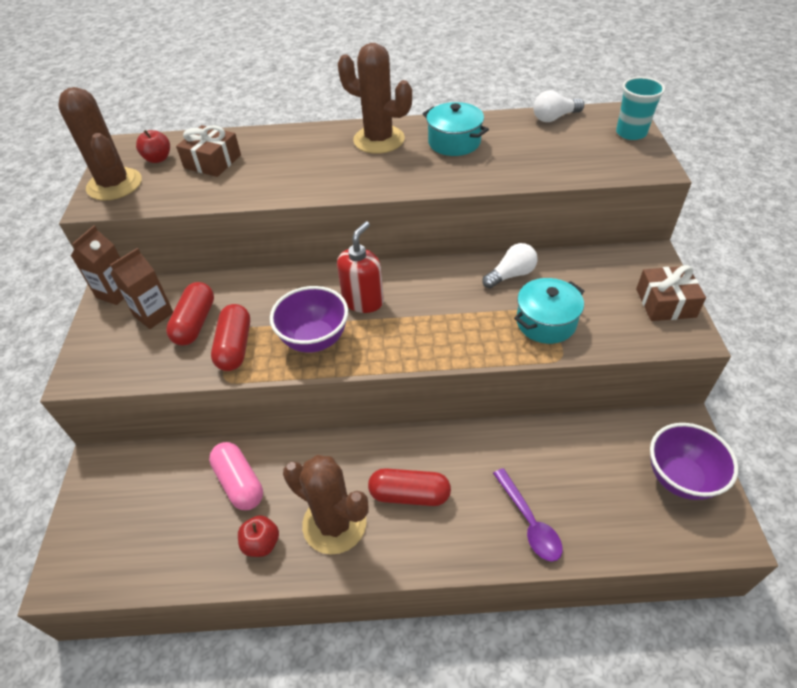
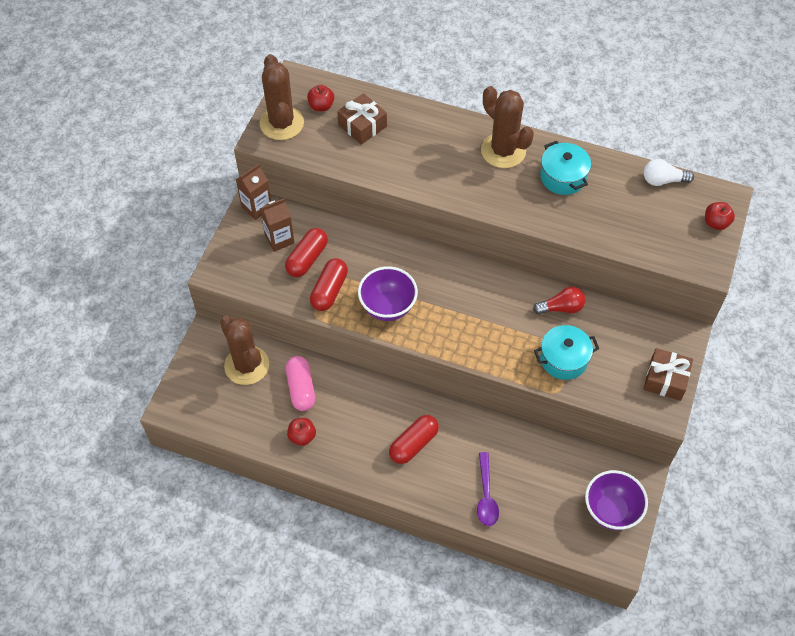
camera: 20 degrees right, 10 degrees up
(334, 523) = (354, 443): brown cactus -> brown cactus (247, 365)
(363, 301) = (437, 287): red soap dispenser -> none
(409, 494) = (413, 444): red capsule -> red capsule turned 75 degrees counterclockwise
(511, 275) = (561, 308): white light bulb -> red light bulb
(631, 133) = (716, 223): turquoise cup -> red apple

